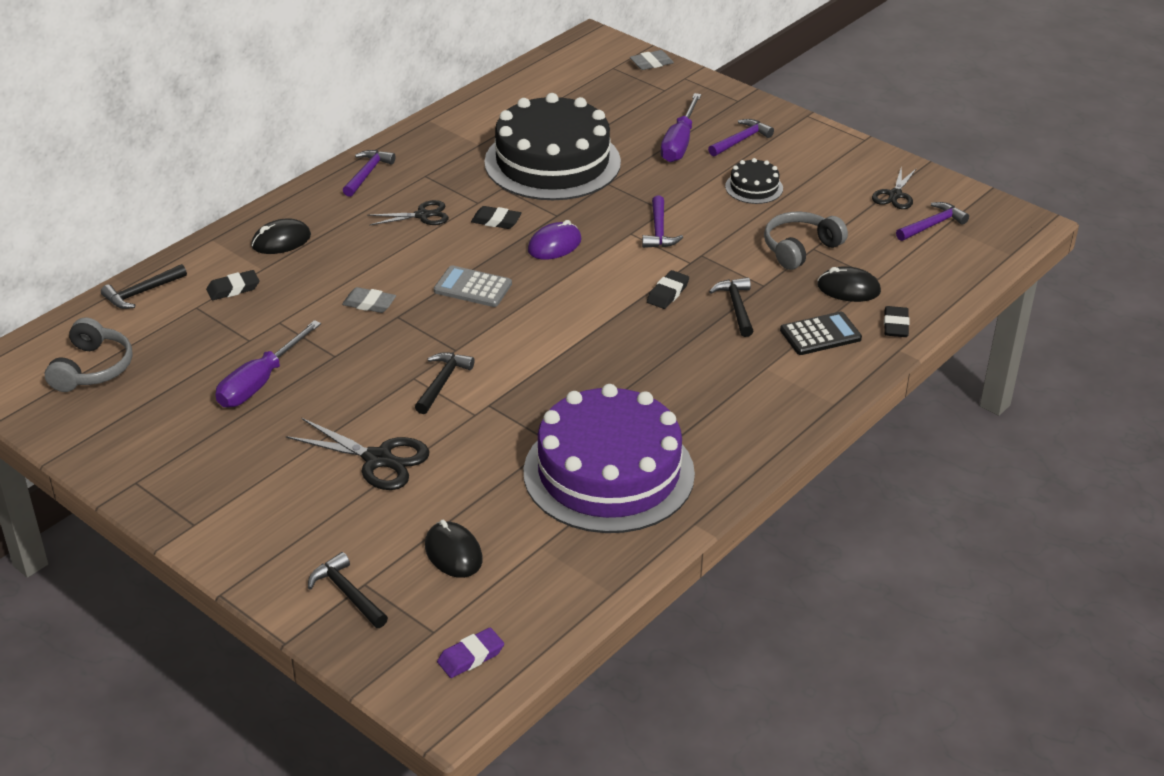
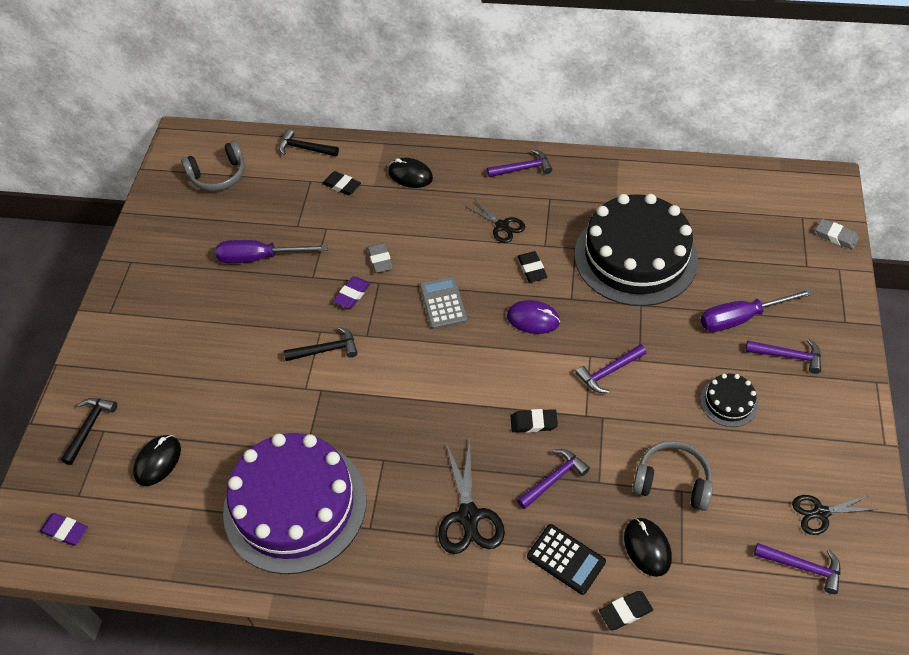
camera: 60 degrees right, 15 degrees up
(378, 459) = (224, 364): black scissors -> black scissors (469, 516)
(392, 339) = (352, 294): none -> purple eraser
(736, 307) = (554, 479): black hammer -> purple hammer

